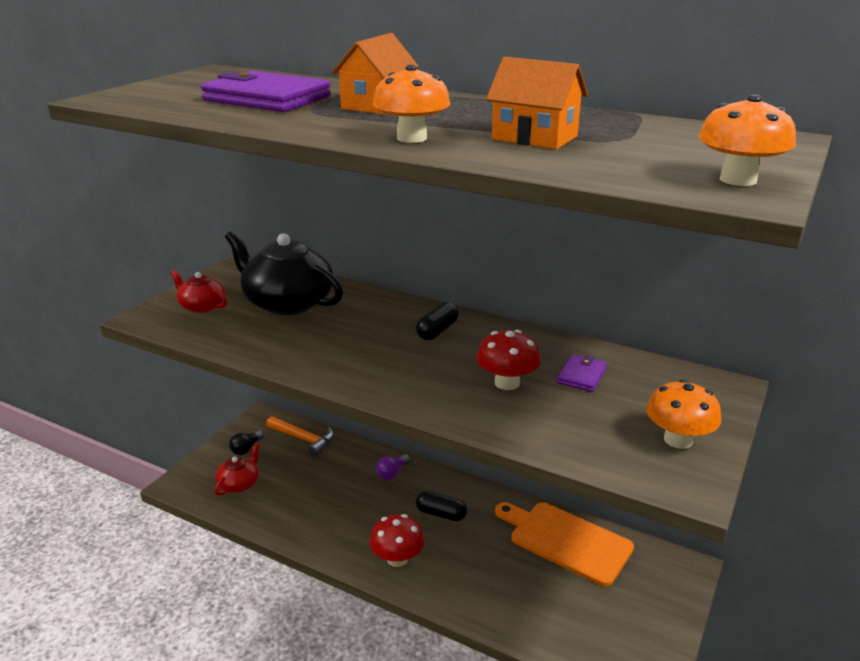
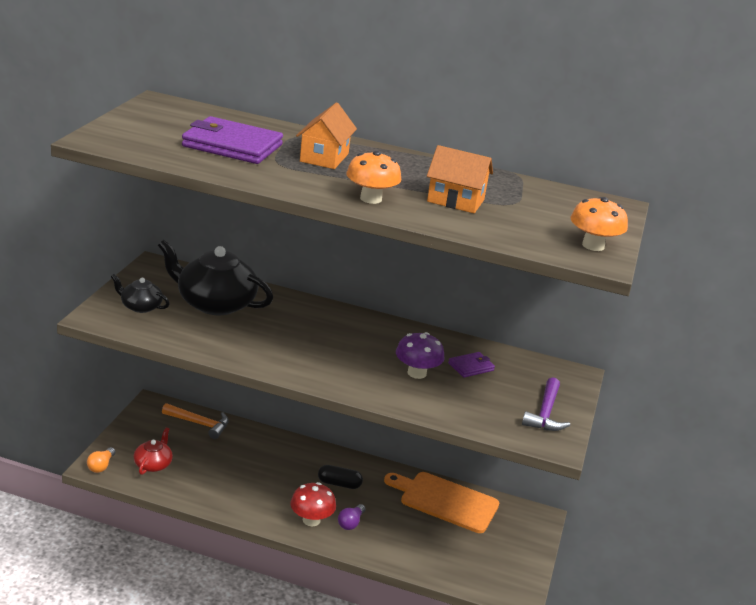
camera: 15 degrees left, 0 degrees up
(183, 484) = (101, 466): none -> orange light bulb
(202, 306) = (140, 306): red teapot -> black teapot
(246, 449) = (148, 433): black light bulb -> none
(392, 473) = (289, 451): purple light bulb -> purple light bulb (351, 523)
(437, 331) = (350, 330): black capsule -> none
(507, 383) = (417, 373): red mushroom -> purple mushroom
(581, 376) = (471, 367): purple wallet -> purple wallet turned 45 degrees clockwise
(678, 440) = (545, 413): orange mushroom -> purple hammer

